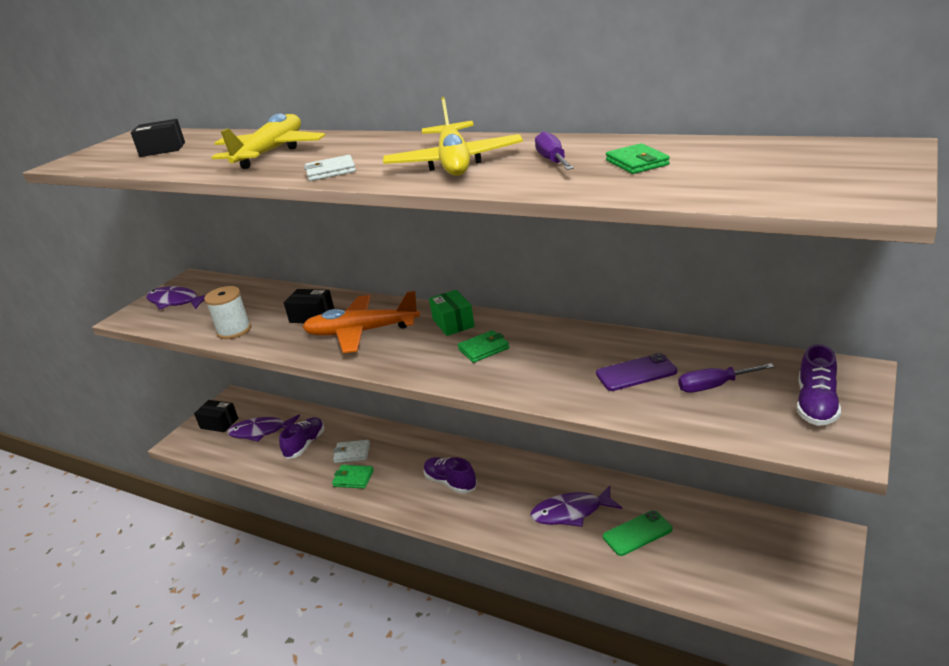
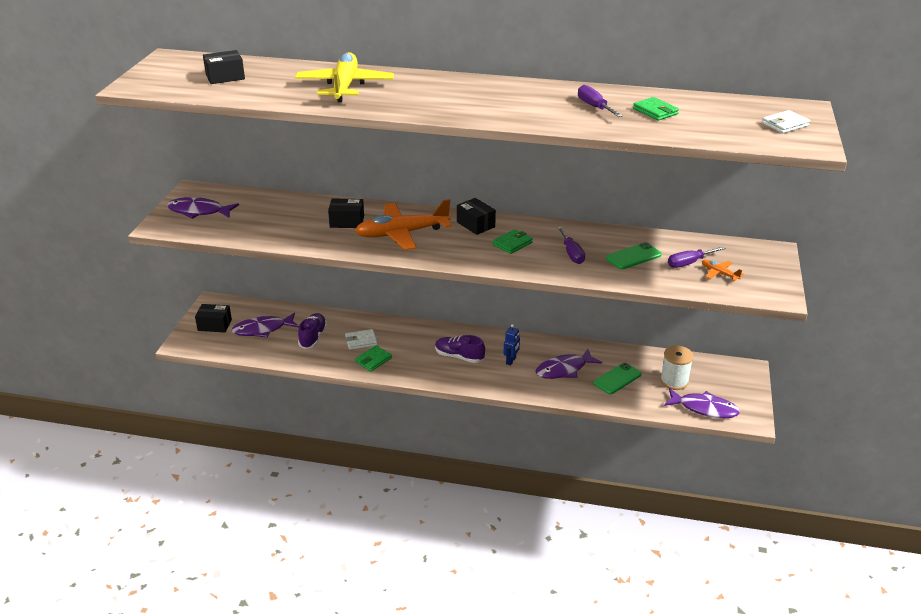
camera: 20 degrees left, 5 degrees up
(234, 330) = (282, 235): white spool -> white spool (674, 381)
(330, 171) = (422, 108): white wallet -> white wallet (785, 124)
(353, 478) = (373, 360): green wallet -> green wallet turned 45 degrees counterclockwise
(453, 323) = (475, 224): green box -> black box
(454, 162) = (520, 105): yellow plane -> none
(510, 494) = (511, 361): none -> blue robot
(552, 365) = (571, 254): none -> purple screwdriver
(636, 373) = (633, 256): purple phone -> green phone
(750, 595) = (704, 408): none -> purple fish
(755, 405) = (719, 273): none -> orange plane
(816, 404) = (756, 271): purple shoe -> none

